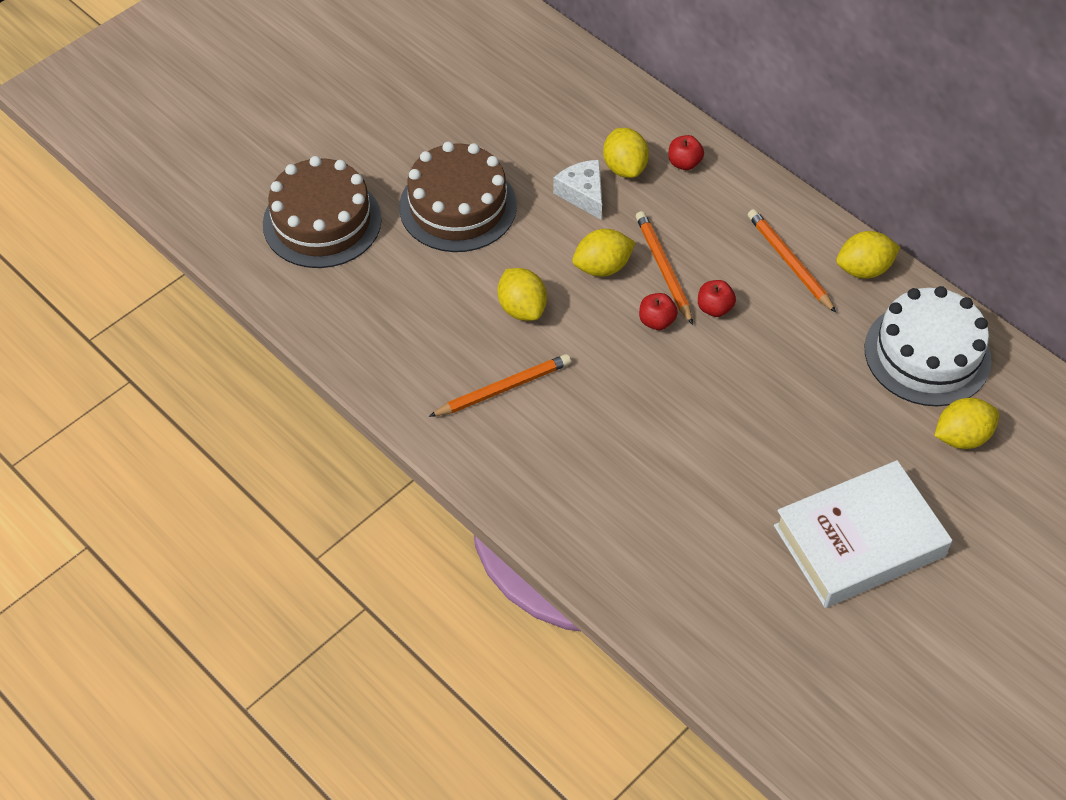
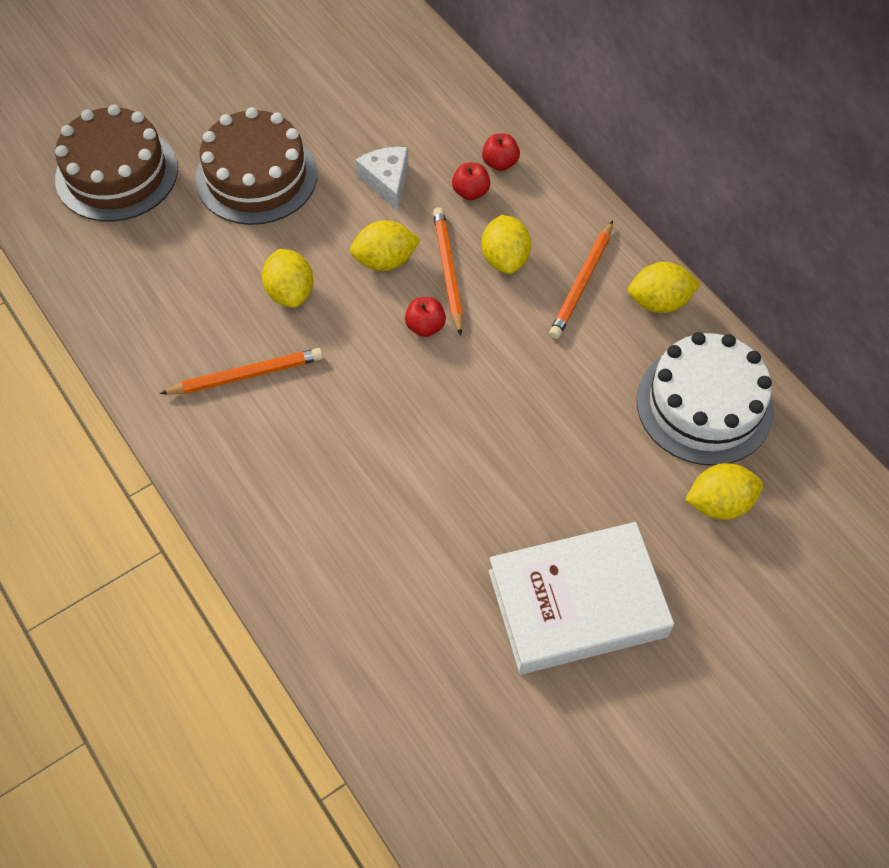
camera: 10 degrees right, 5 degrees up
(624, 167) = (437, 159): yellow lemon -> yellow lemon (505, 259)
(714, 308) = (490, 321): red apple -> red apple (470, 192)
(789, 262) = (582, 283): orange pencil -> orange pencil turned 135 degrees counterclockwise

